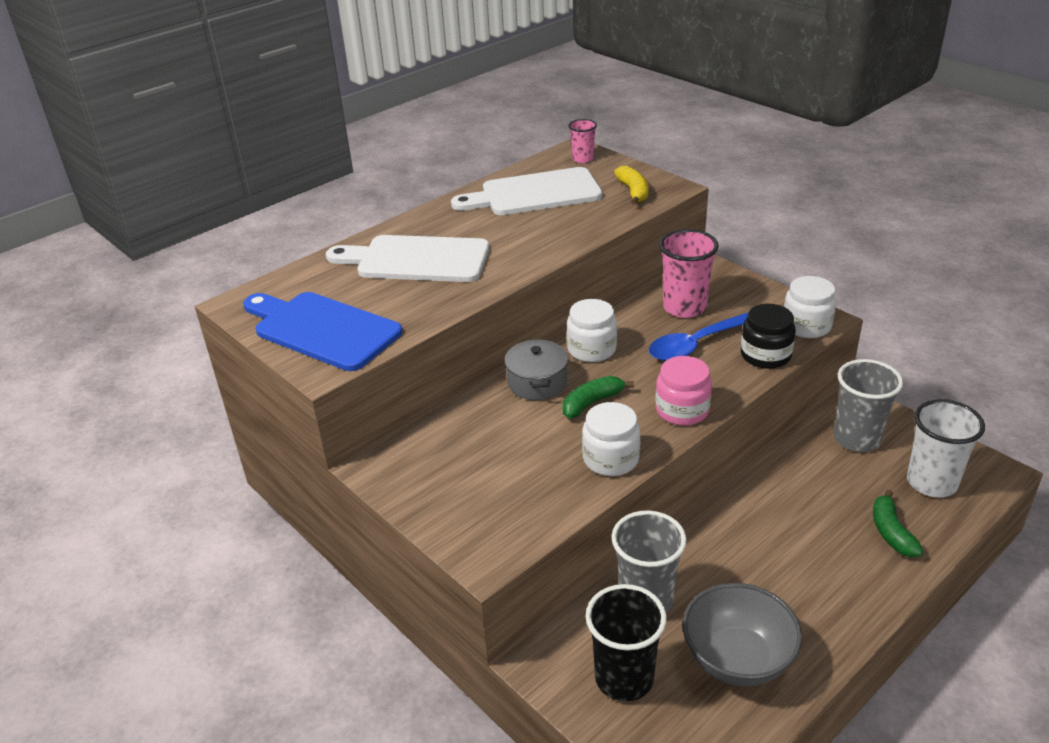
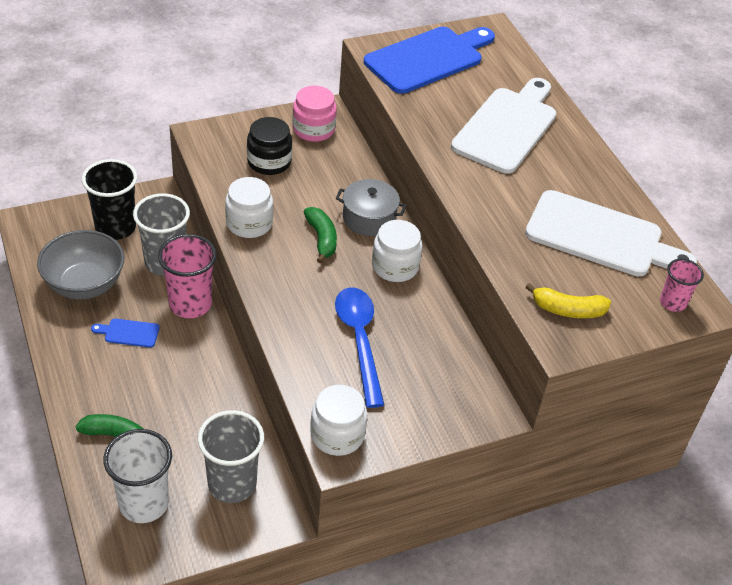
camera: 105 degrees right, 10 degrees up
(535, 194) = (600, 236): white cutting board -> white cutting board turned 105 degrees clockwise
(682, 410) = (275, 286): pink jar -> pink jar (313, 129)
(684, 307) = (424, 358): pink cup -> pink cup (190, 304)
(765, 355) = (311, 377): black jar -> black jar (269, 162)
(769, 583) = (129, 333): none -> blue cutting board

